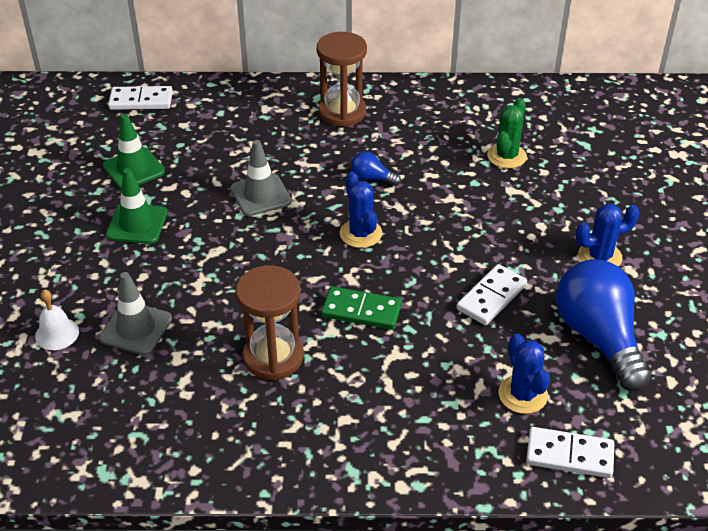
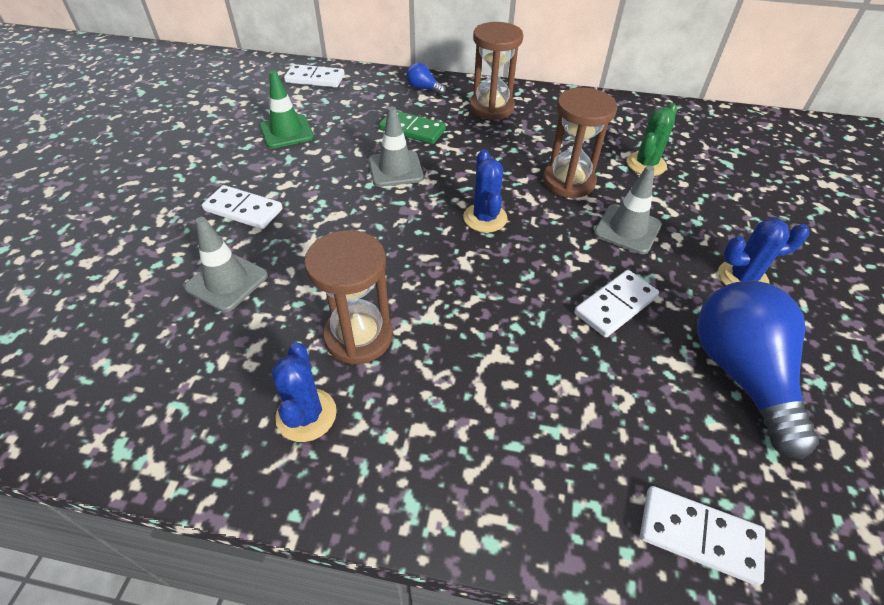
camera: 10 degrees right, 5 degrees up
(57, 333) = (147, 275): white bell -> none
(123, 259) = (243, 210): none -> white domino
(137, 224) = (270, 179): green traffic cone -> none
(361, 311) = (468, 299): green domino -> green domino (412, 130)
(372, 178) = (507, 168): blue light bulb -> blue light bulb (423, 88)
(434, 185) = (568, 182): none -> brown hourglass
(495, 226) = (627, 229): none -> grey traffic cone
(523, 394) = (642, 434): blue cactus -> blue cactus (306, 415)

